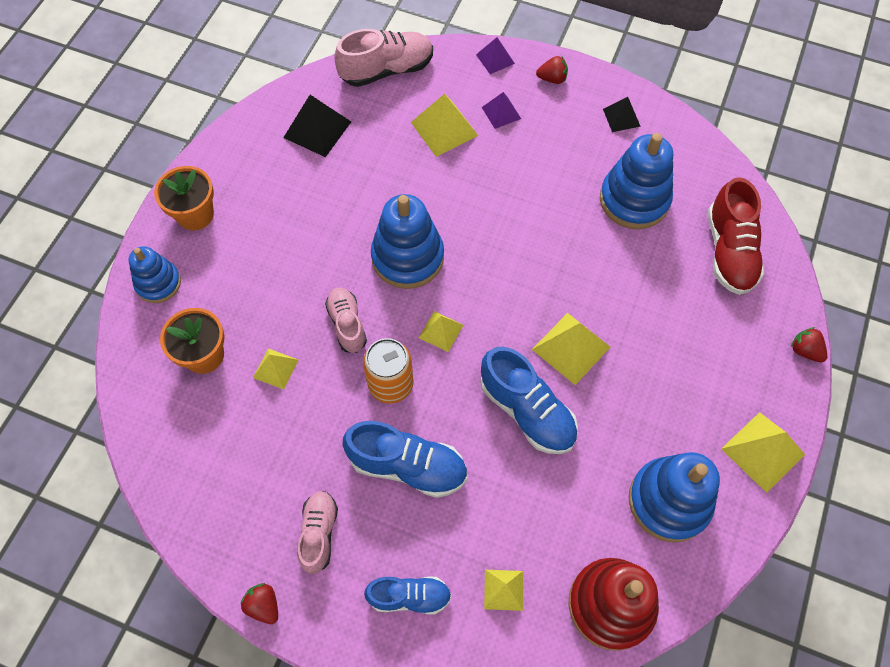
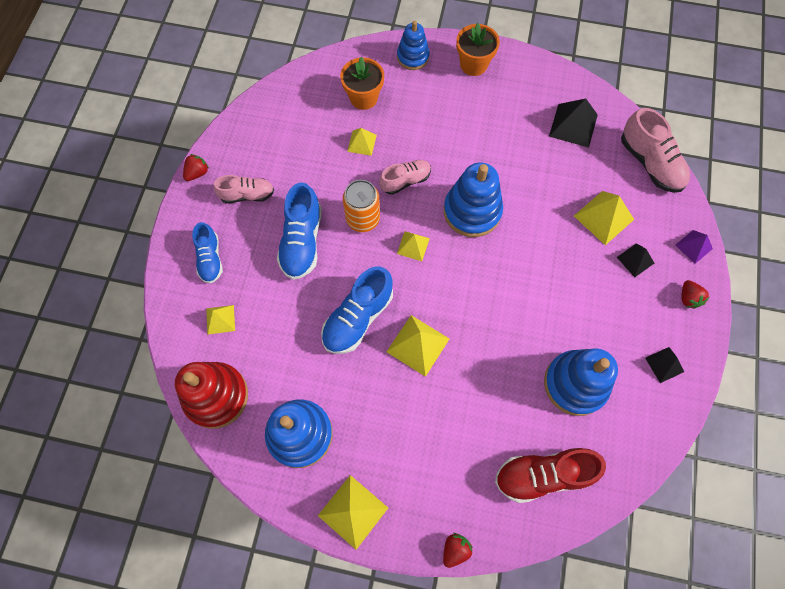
camera: 80 degrees right, 5 degrees up
(501, 113) = (635, 260): purple pyramid -> black pyramid

